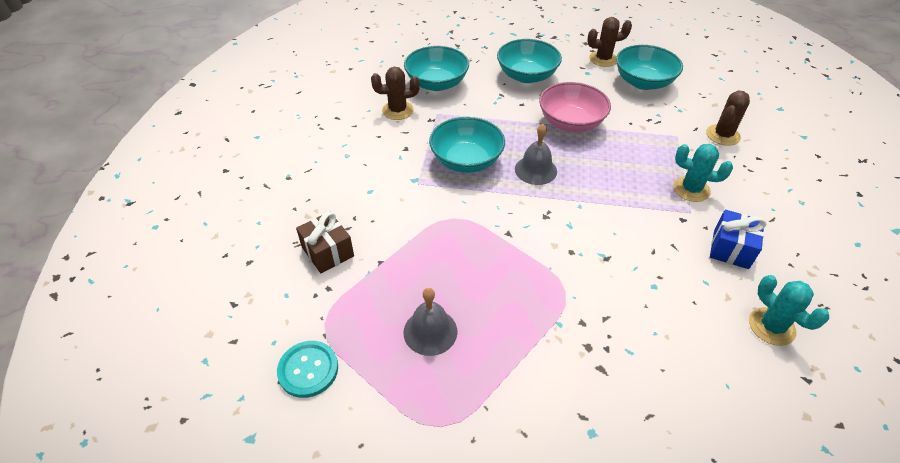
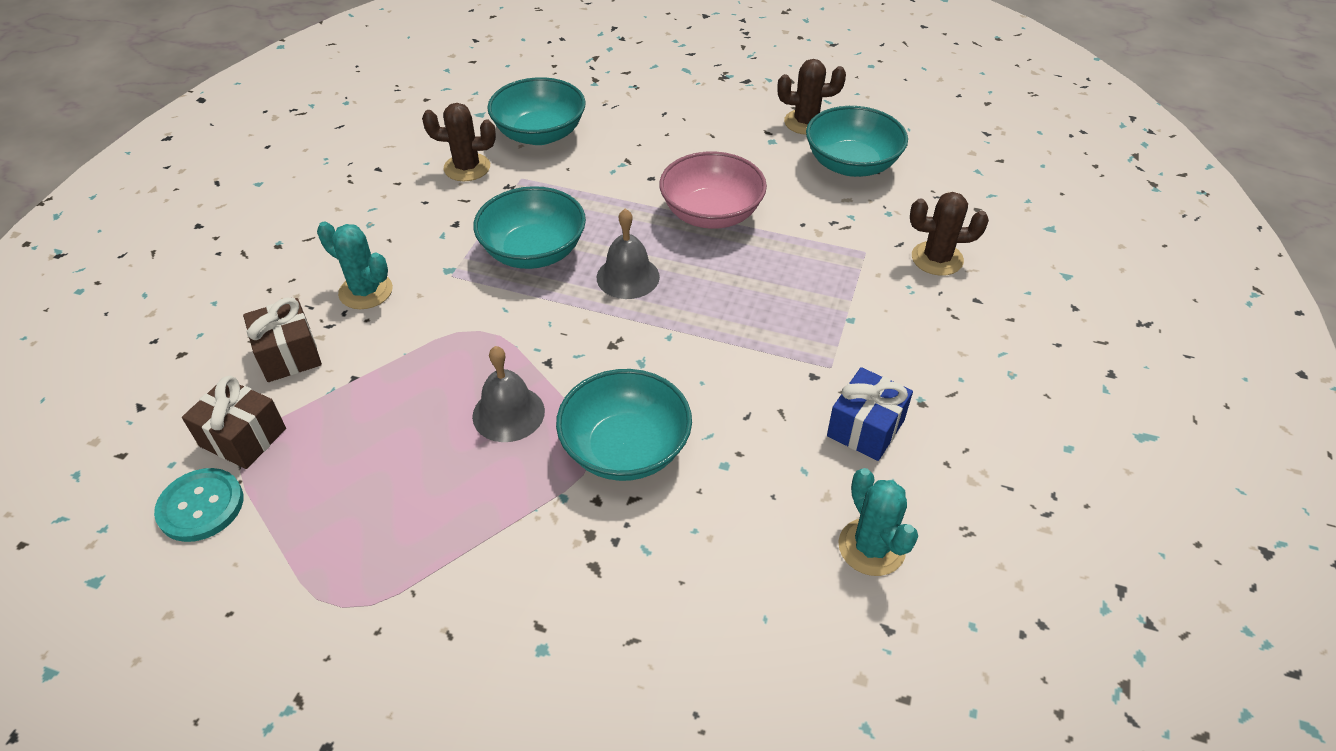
camera: 10 degrees right, 0 degrees up
(319, 315) = (243, 437): none -> brown gift
(430, 331) = (381, 481): grey bell -> grey bell (508, 413)
(526, 76) = (677, 136): turquoise bowl -> turquoise bowl (625, 449)
(691, 189) = (847, 333): turquoise cactus -> turquoise cactus (366, 291)
(723, 135) = (937, 259): brown cactus -> brown cactus turned 45 degrees clockwise

